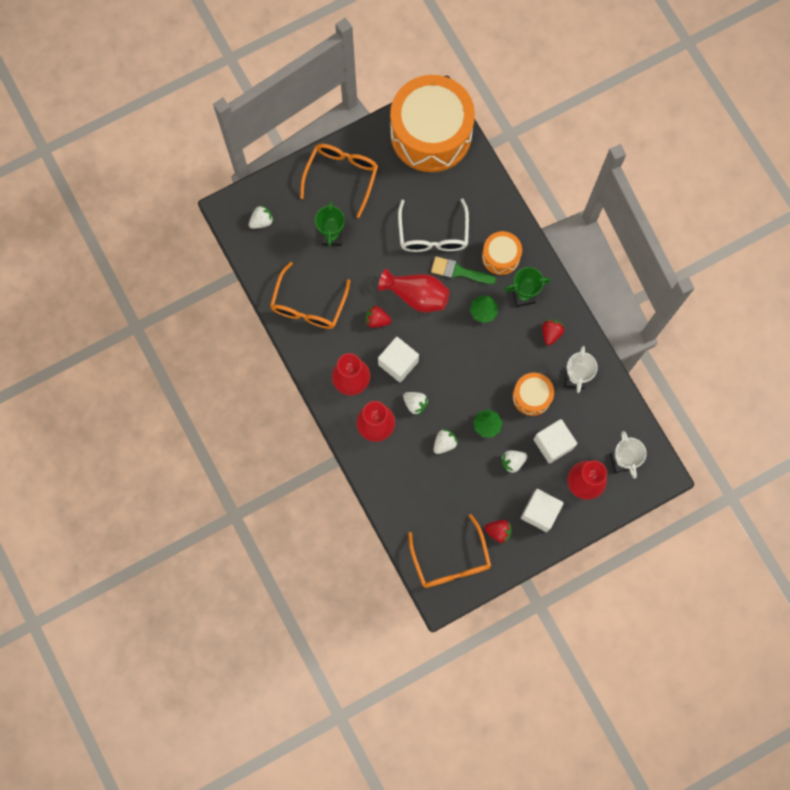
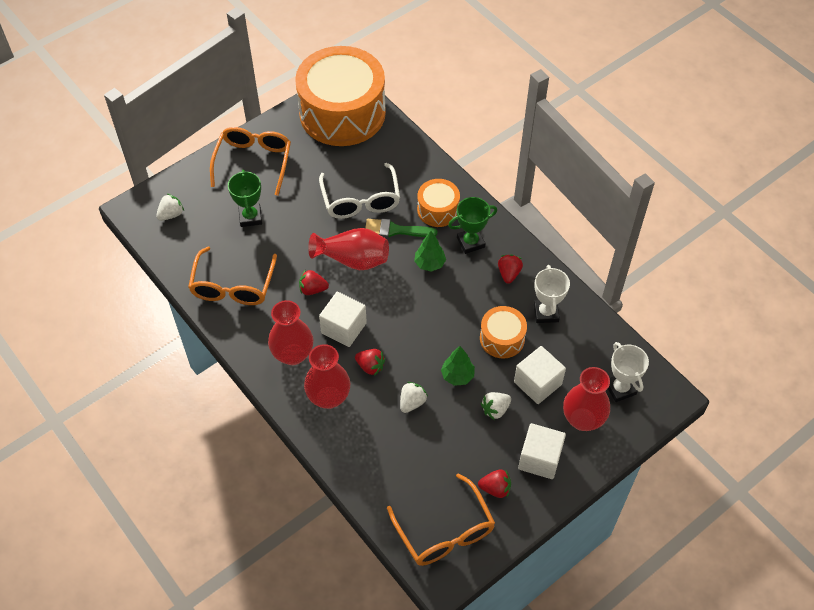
camera: 10 degrees left, 20 degrees down
(415, 404) = (370, 366): white strawberry -> red strawberry

